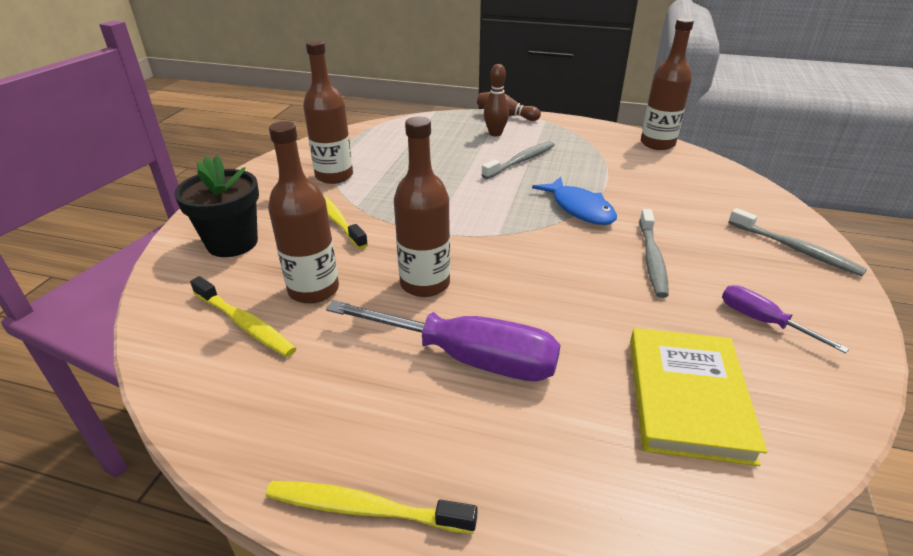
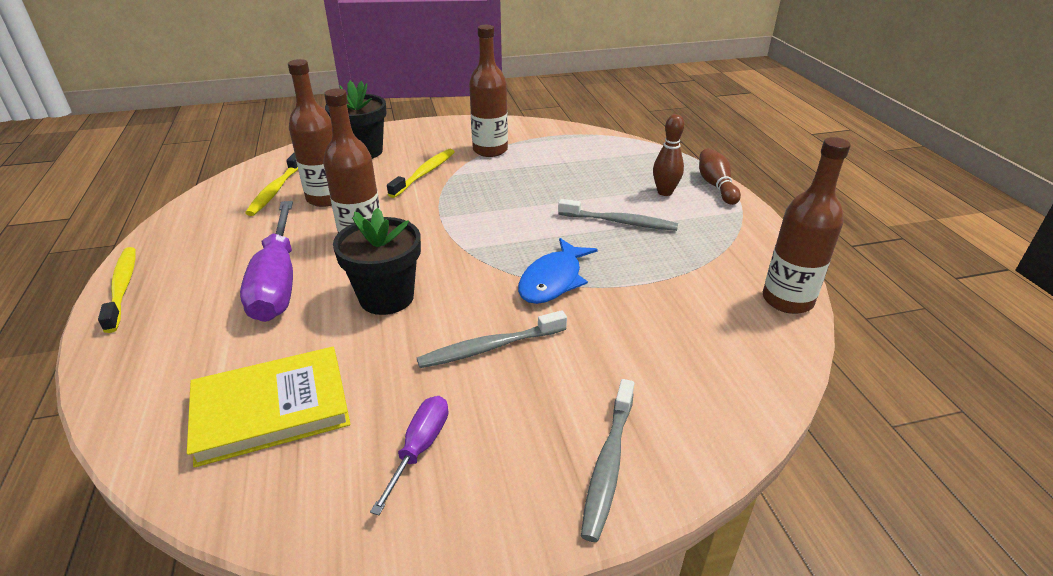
camera: 60 degrees right, 0 degrees up
(548, 292) = (386, 297): none -> black flower pot

